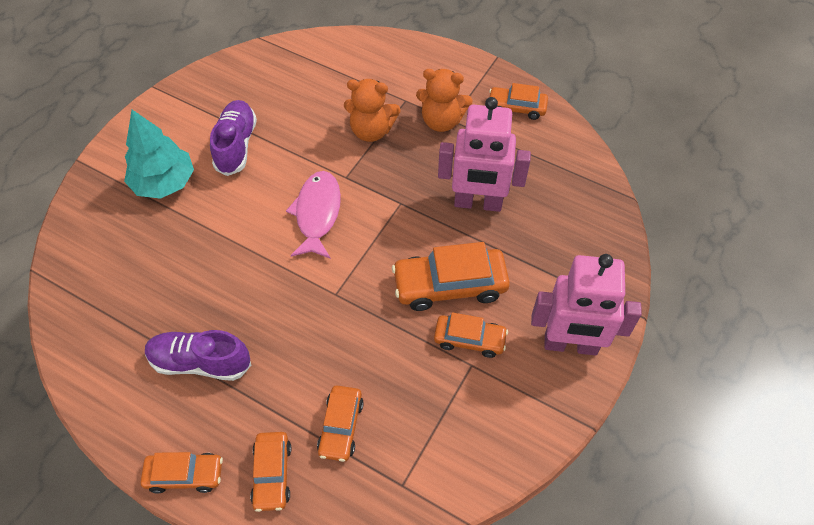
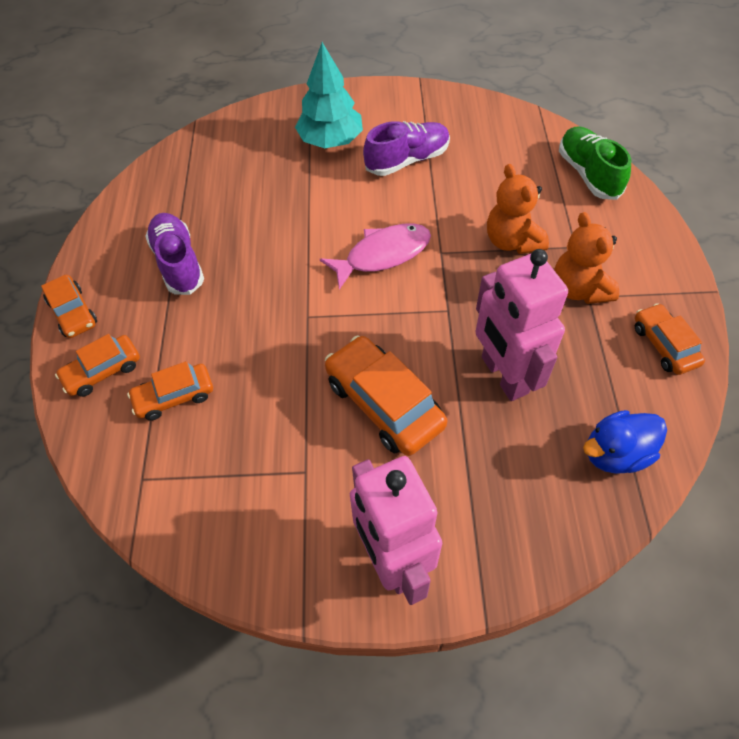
camera: 60 degrees right, 0 degrees up
(349, 53) = (588, 174): none -> green shoe
(469, 339) = (333, 454): orange car -> none
(573, 181) = (615, 453): none -> blue duck

